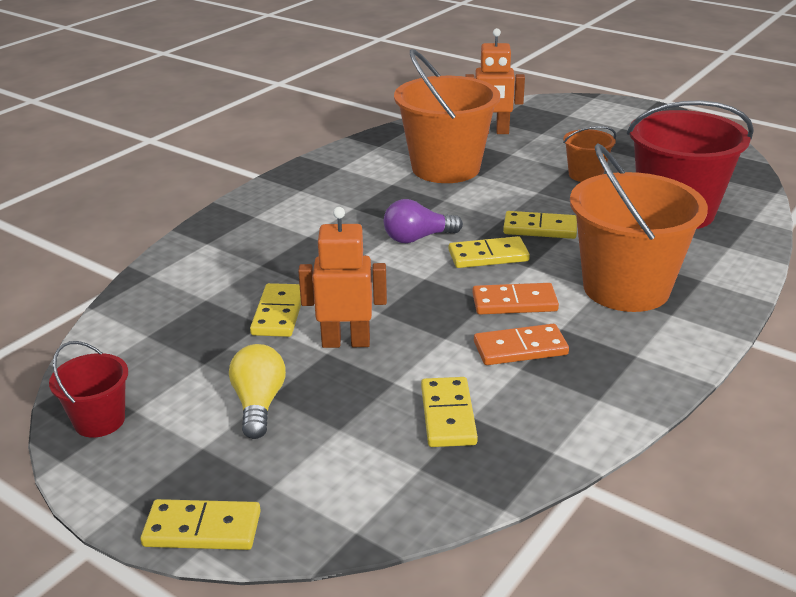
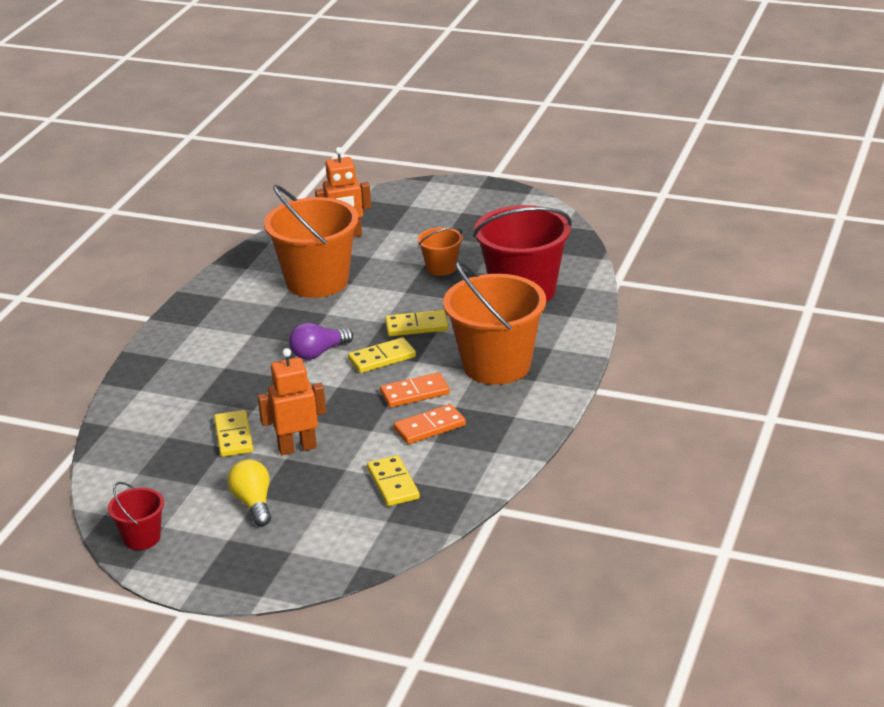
camera: 15 degrees left, 0 degrees up
(202, 529) = (257, 585): yellow domino -> none

